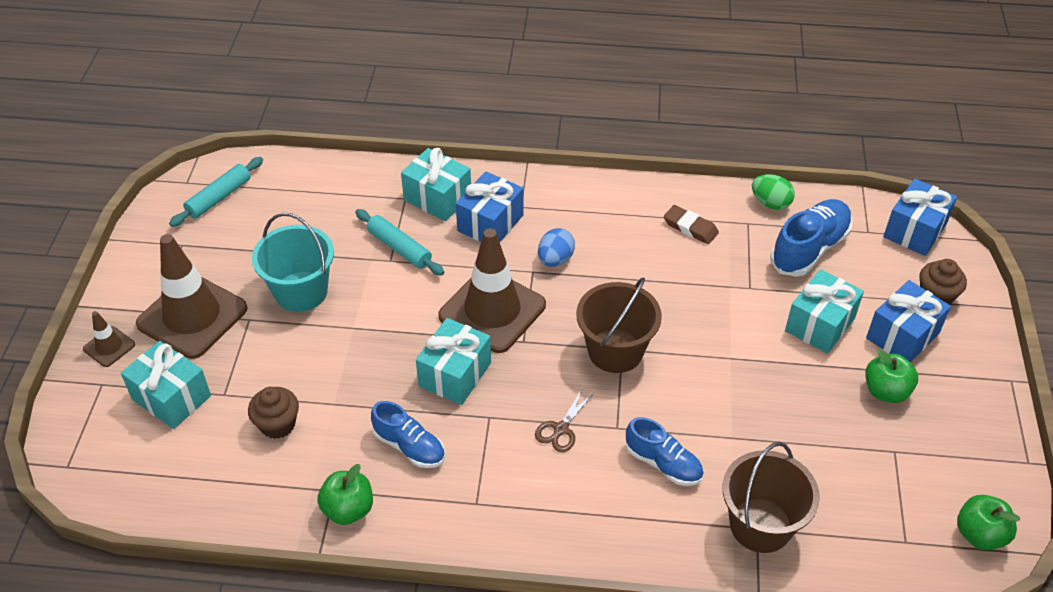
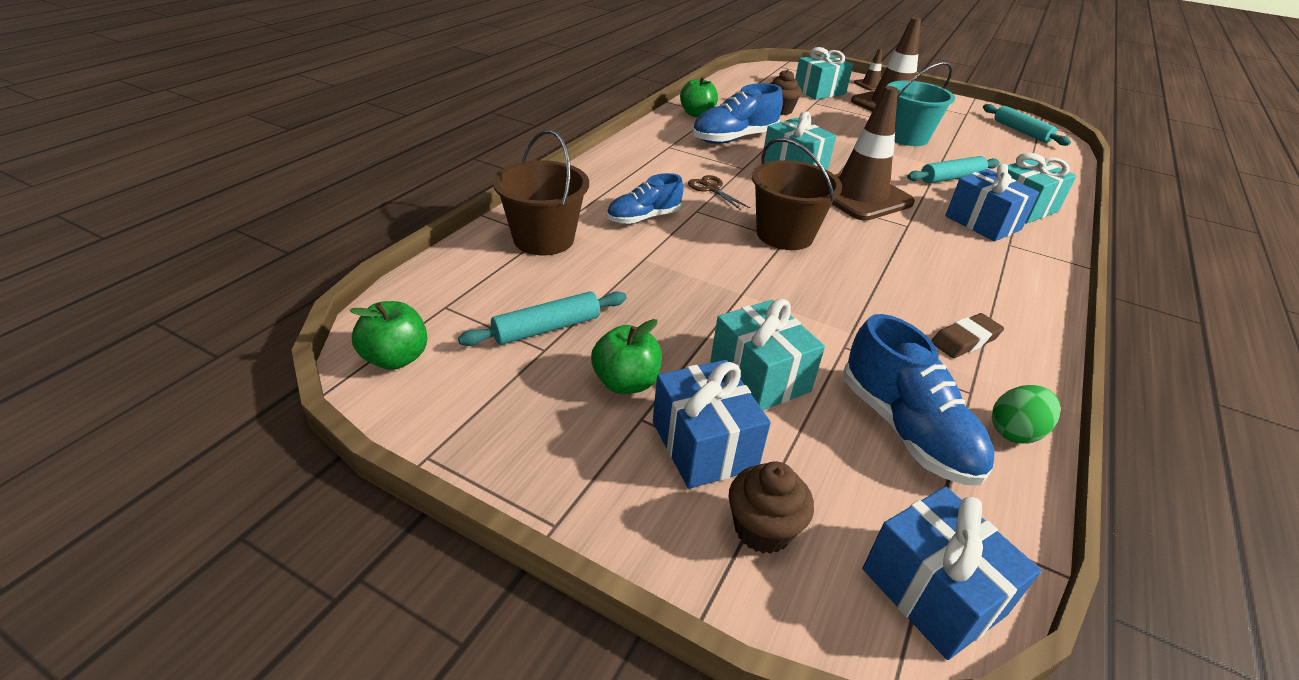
camera: 110 degrees right, 10 degrees down
(409, 446) = (734, 138): blue shoe -> blue shoe, size x1.52
(555, 260) = (922, 240): blue egg -> none
(872, 461) = (547, 328): none -> turquoise rolling pin

